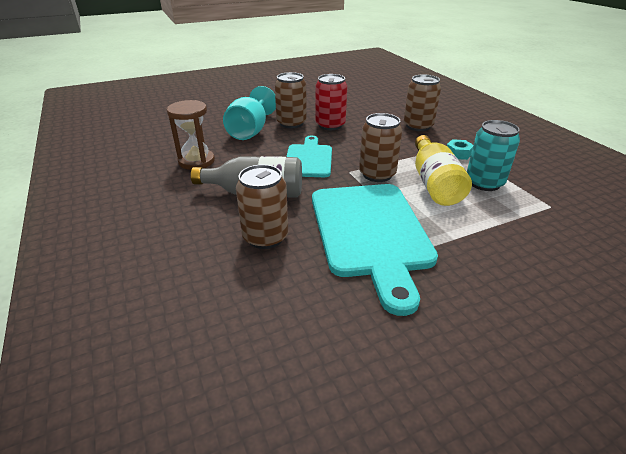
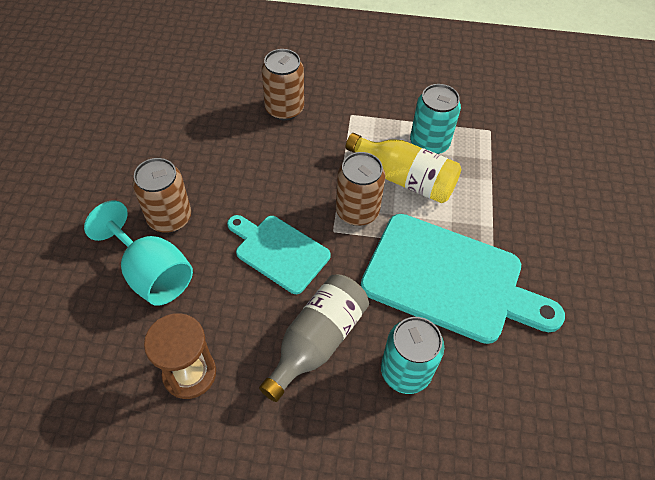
camera: 60 degrees left, 20 degrees up
(265, 237) = (405, 371): brown can -> turquoise can
(330, 125) = (211, 183): red can -> none
(458, 154) = (367, 122): turquoise nut -> none

